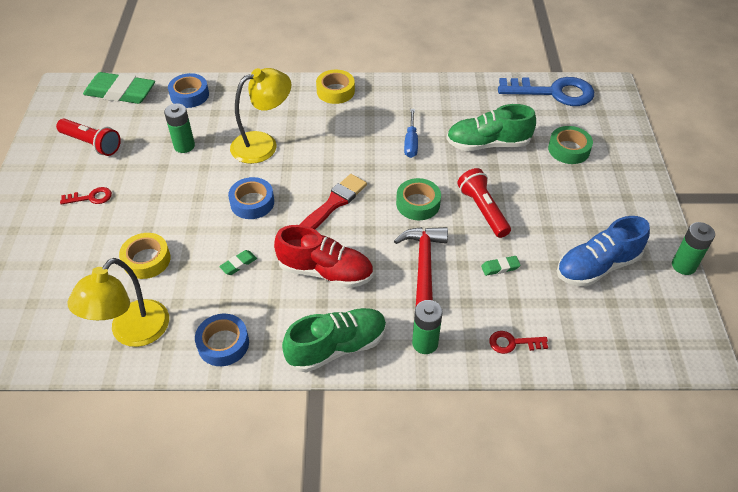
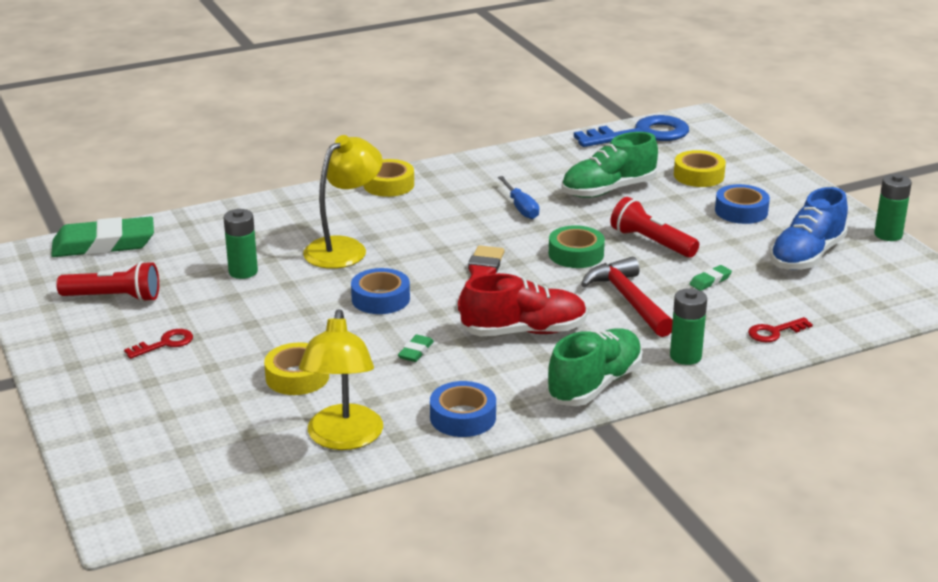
camera: 25 degrees left, 20 degrees down
(189, 95) = (202, 227): blue tape -> blue tape (741, 211)
(568, 149) = (698, 175): green tape -> yellow tape

